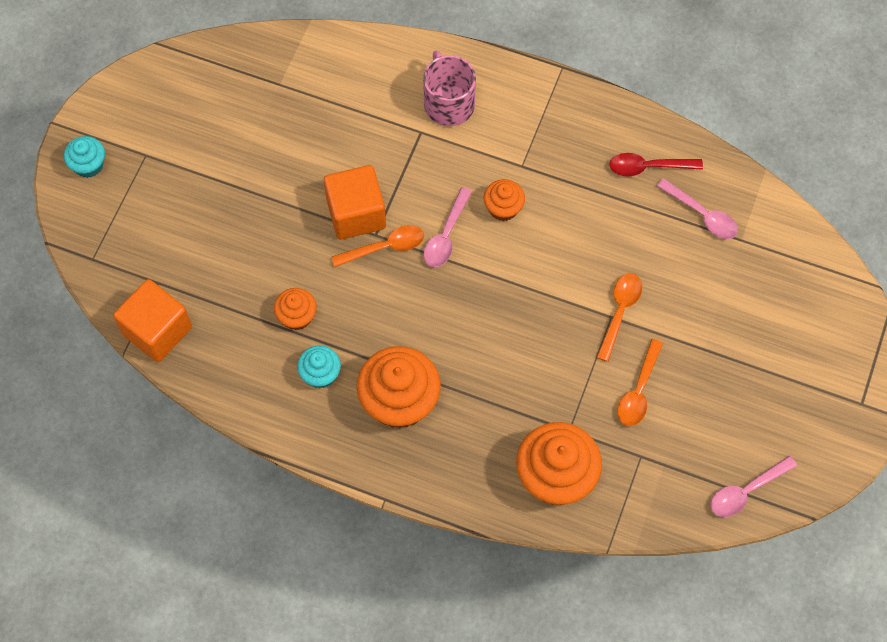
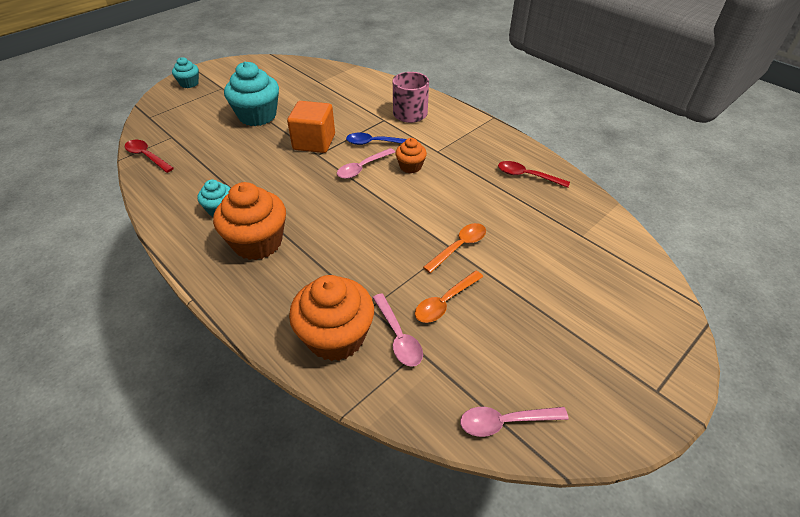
camera: 25 degrees right, 20 degrees down
(157, 331) = (147, 156): orange cube -> red spoon
(243, 194) = (257, 116): none -> turquoise cupcake
(297, 316) = (233, 176): orange cupcake -> none
(384, 247) = (318, 162): orange spoon -> none
(435, 183) = (375, 143): none -> blue spoon
(702, 214) = (556, 212): pink spoon -> pink spoon (398, 336)

